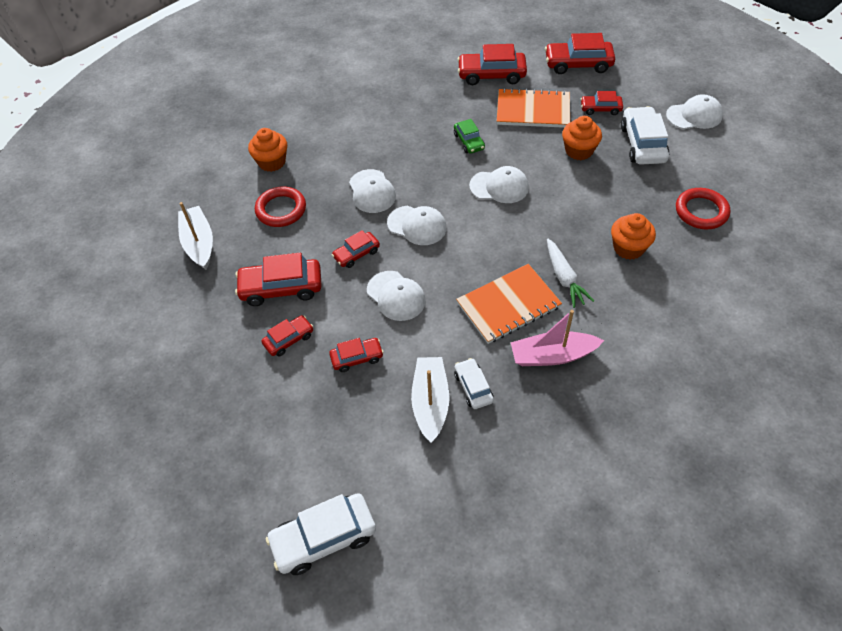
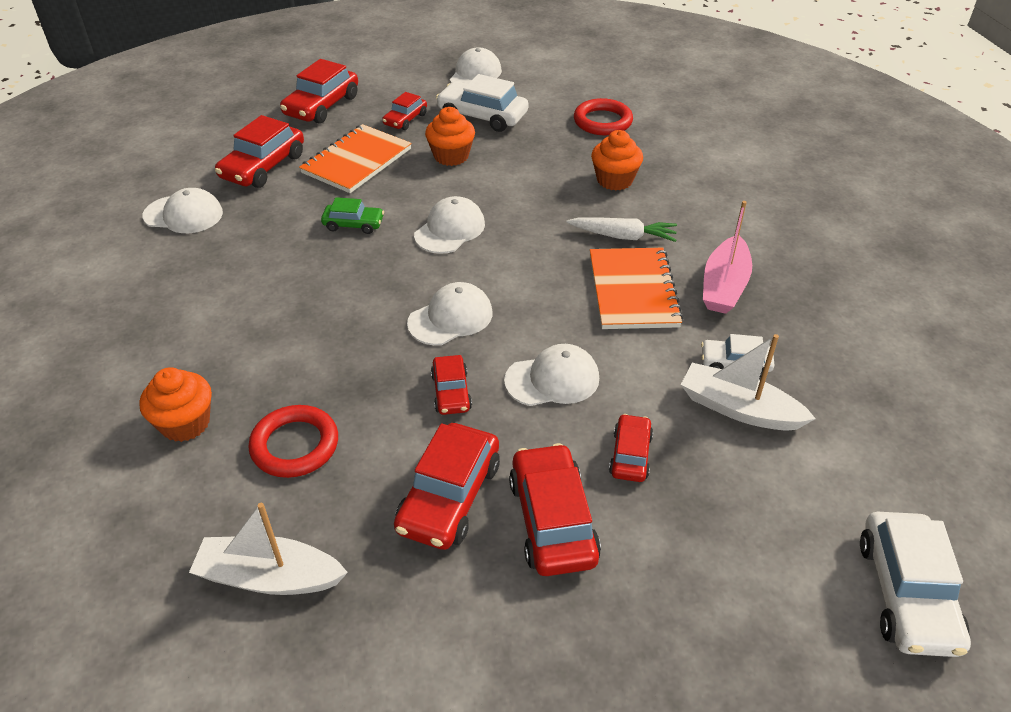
camera: 65 degrees left, 10 degrees down
(289, 339) = (552, 520): red car -> red car, size x1.73
(372, 191) = (353, 337): white cap -> white cap (183, 215)

